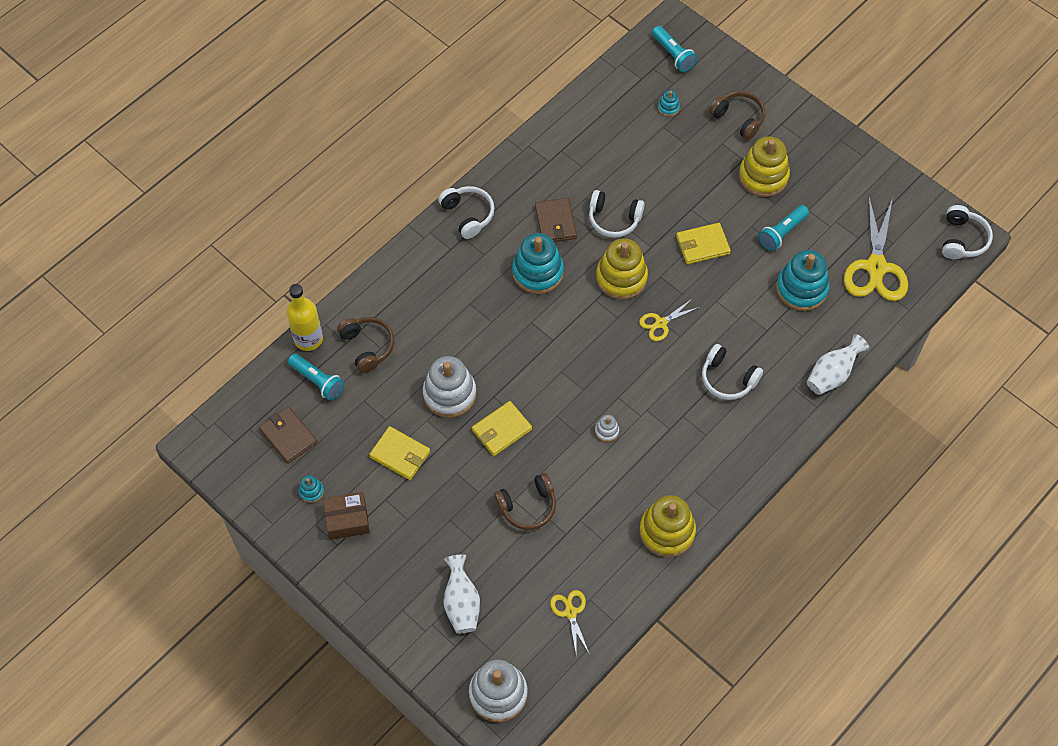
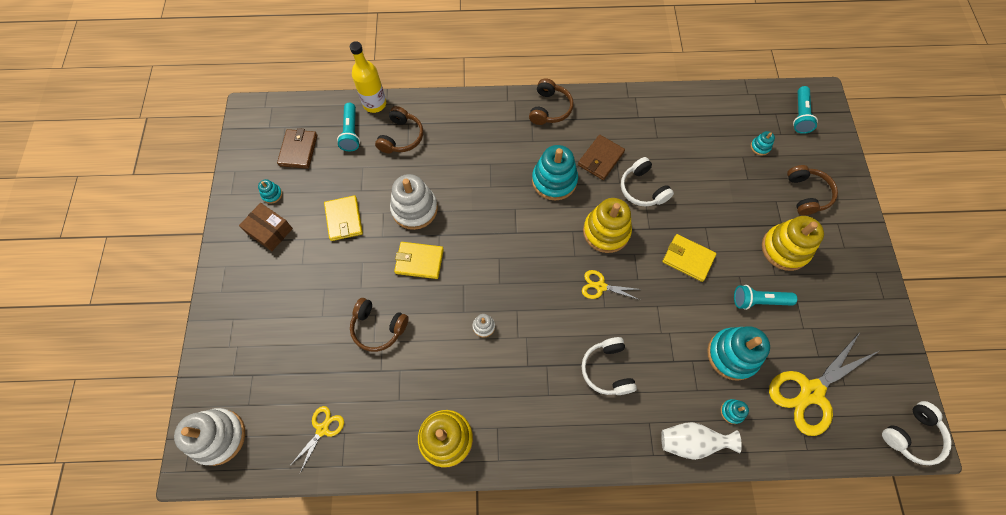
camera: 45 degrees right, 5 degrees up
(461, 603) = (269, 351): white vase -> none
(468, 215) = (549, 109): white headphones -> brown headphones
(839, 329) = (732, 412): none -> turquoise stacking toy

